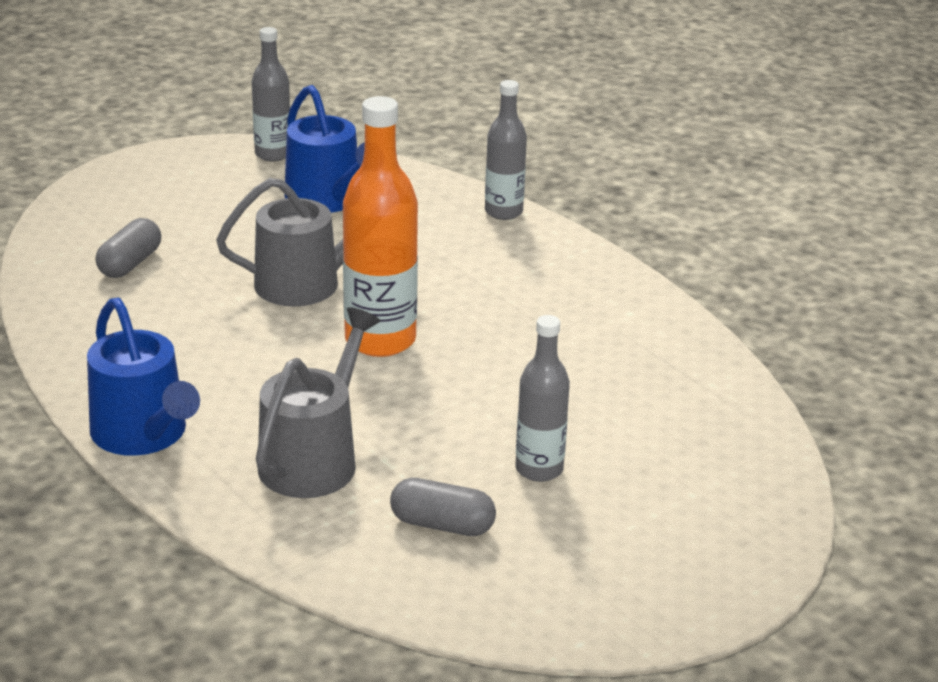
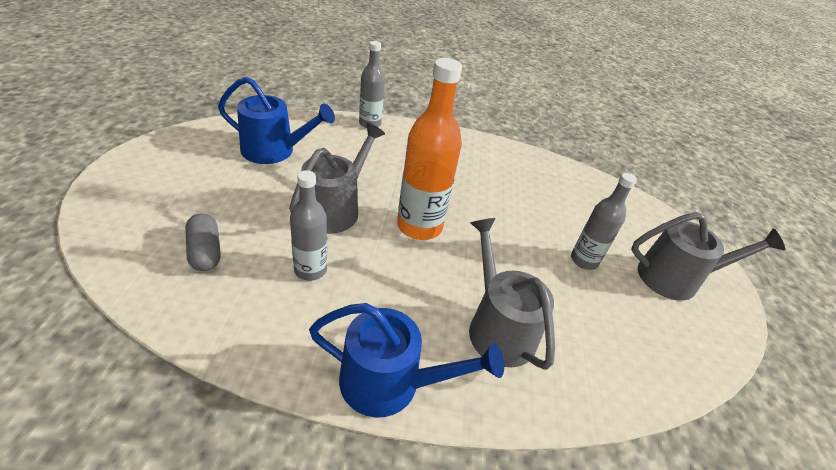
camera: 50 degrees left, 10 degrees up
(273, 154) = (203, 134): grey bottle -> grey bottle (310, 270)
(442, 525) = (603, 324): grey capsule -> none
(644, 551) = (675, 278): none -> grey watering can

